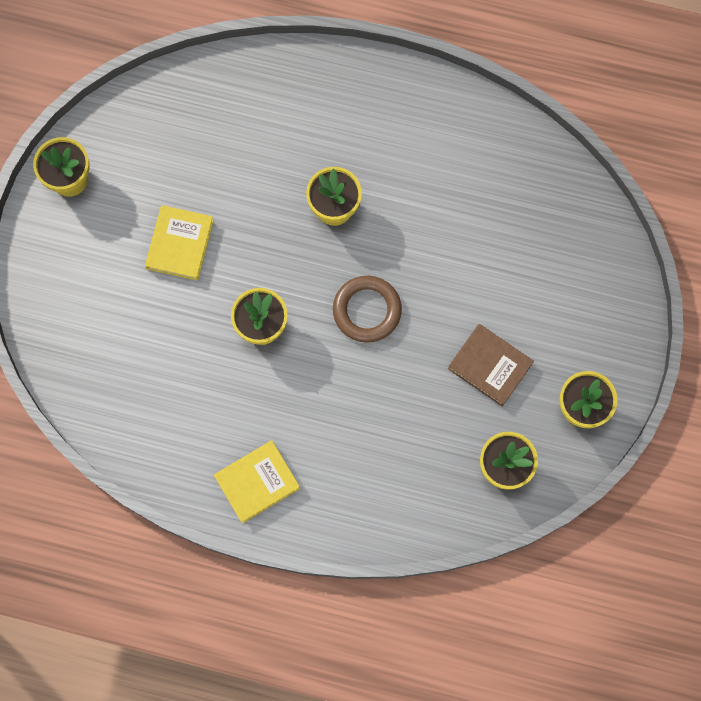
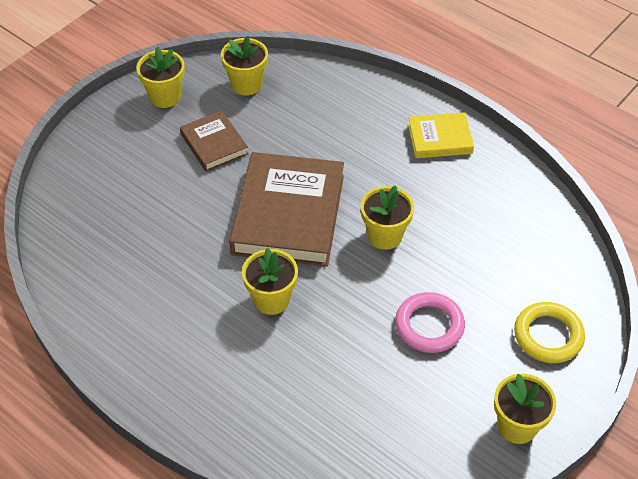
camera: 155 degrees left, 25 degrees down
(69, 281) = (548, 336): none -> yellow ring
(180, 244) = (429, 325): yellow book -> pink ring
(367, 310) = (288, 214): brown ring -> brown book

